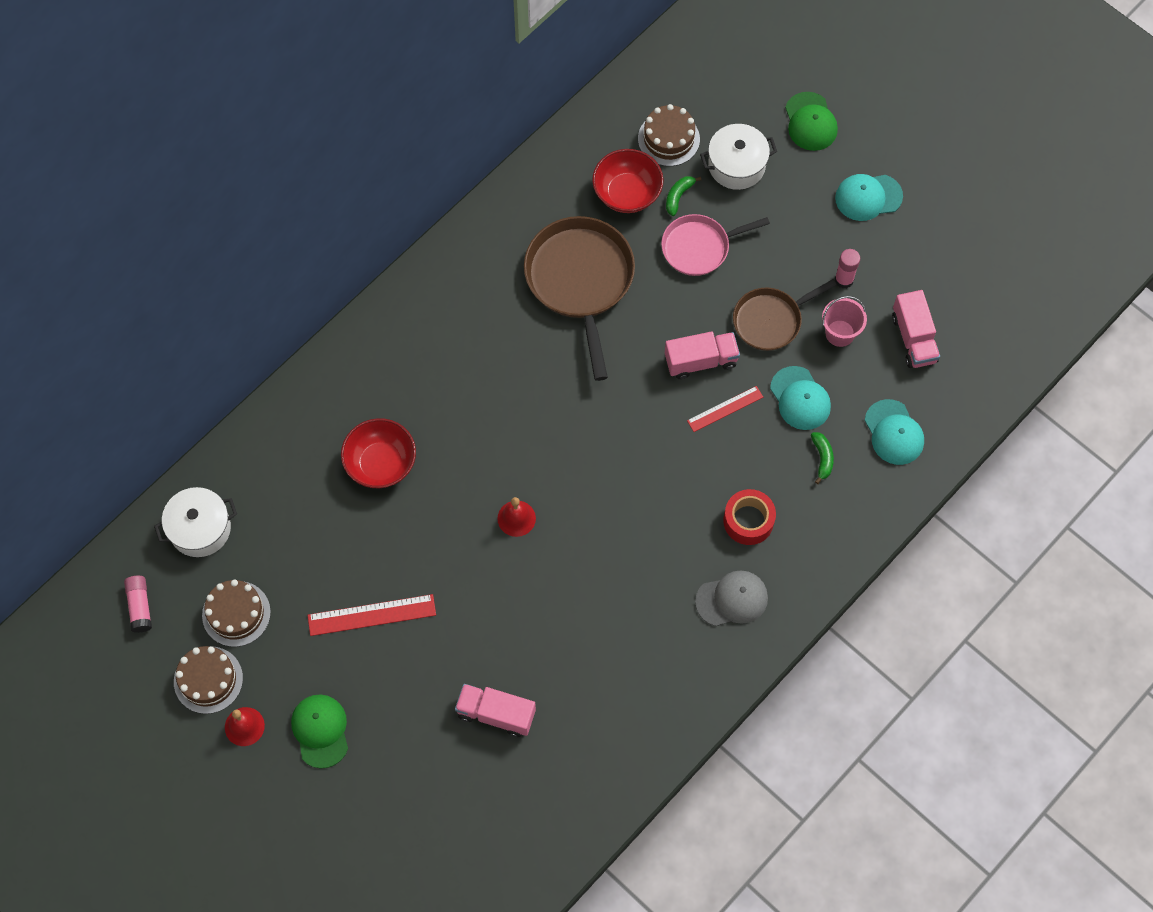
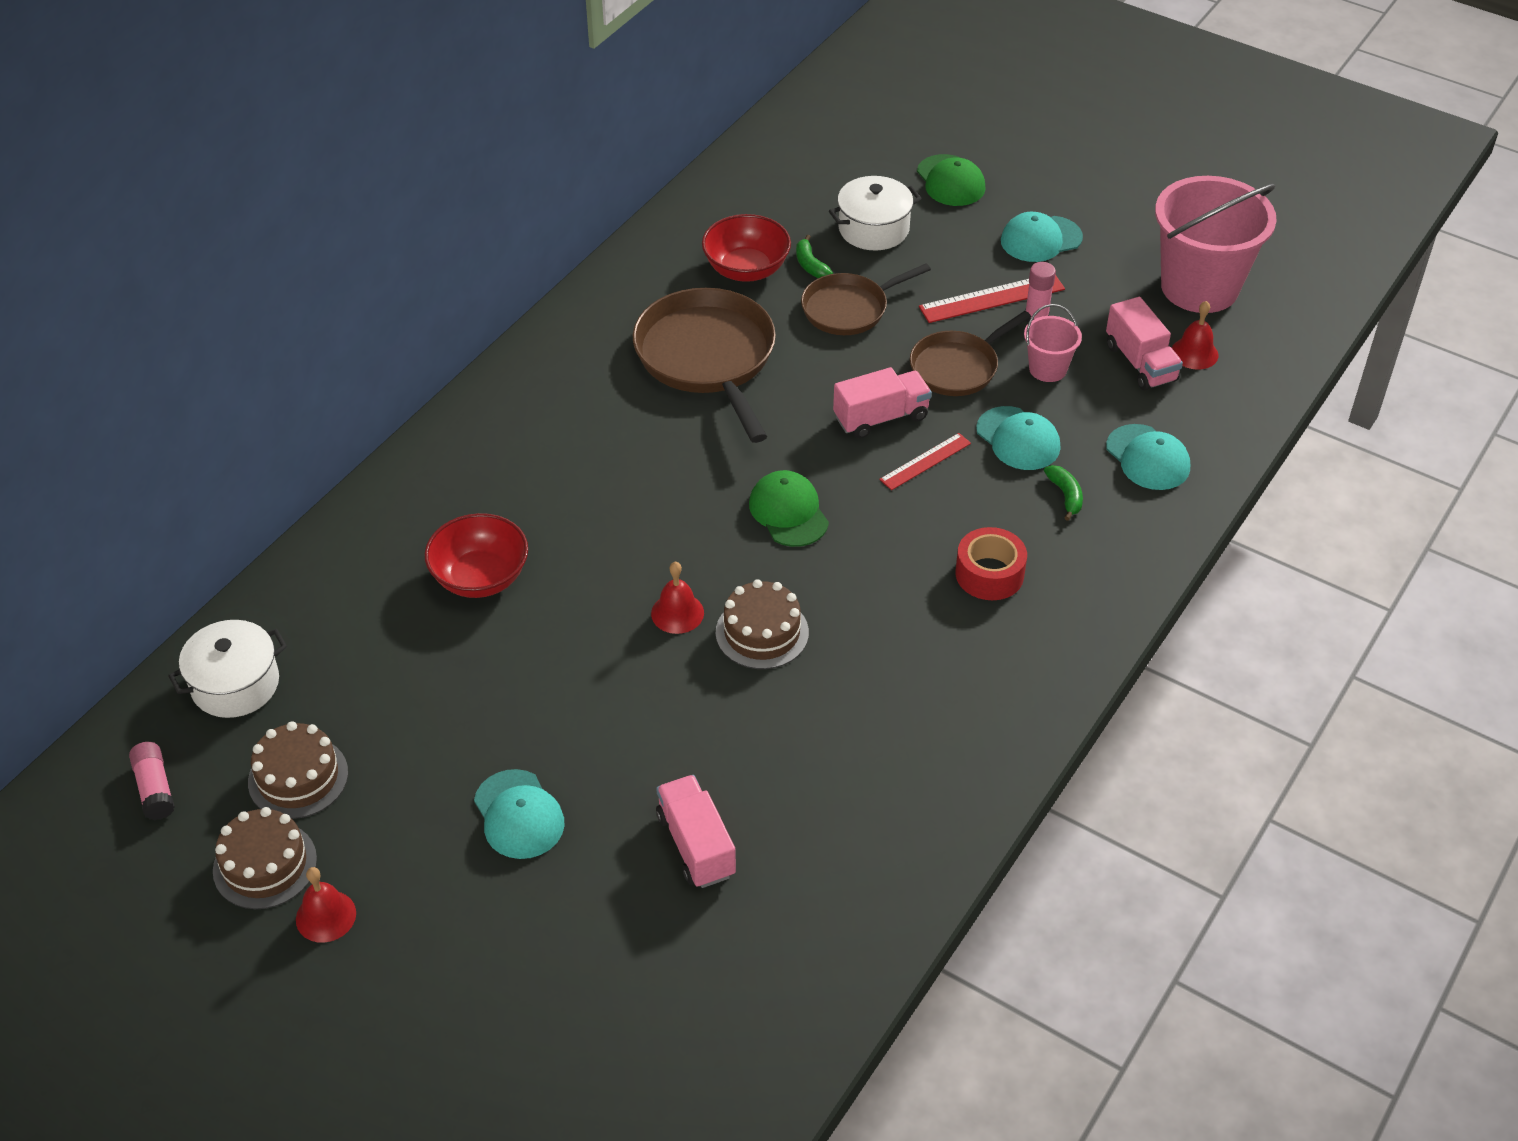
camera: 10 degrees left, 20 degrees down
(320, 731) = (441, 905): green cap -> green cap (788, 512)
(371, 615) = (495, 751): red ruler -> red ruler (992, 298)
(381, 669) = (519, 815): none -> turquoise cap
(496, 714) = (696, 845): pink truck -> pink truck turned 60 degrees clockwise
(668, 139) = (785, 215): brown cake -> brown cake (762, 632)
(678, 196) = (810, 265): green banana -> green banana turned 45 degrees counterclockwise
(699, 247) = (849, 309): pink pan -> brown pan
(732, 599) = (992, 663): grey cap -> none
(958, 335) = (1194, 353): none -> red bell
(982, 268) = (1199, 287): none -> pink bucket

